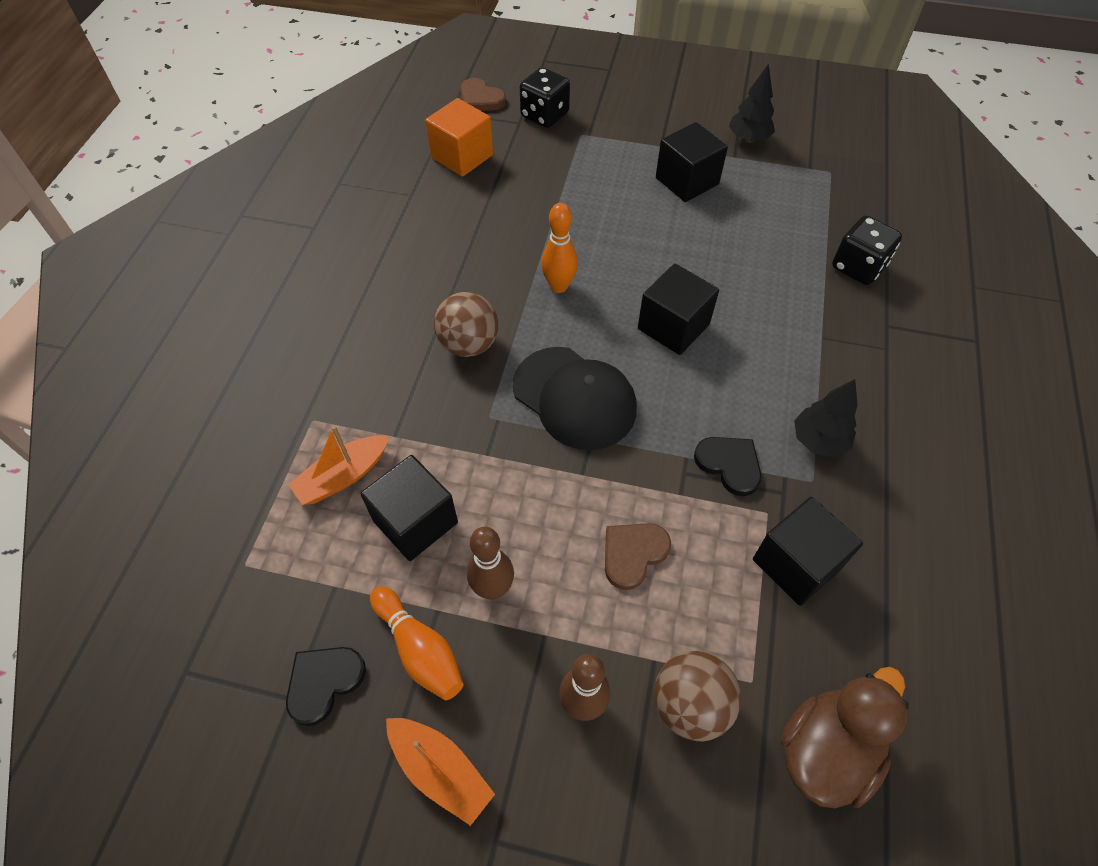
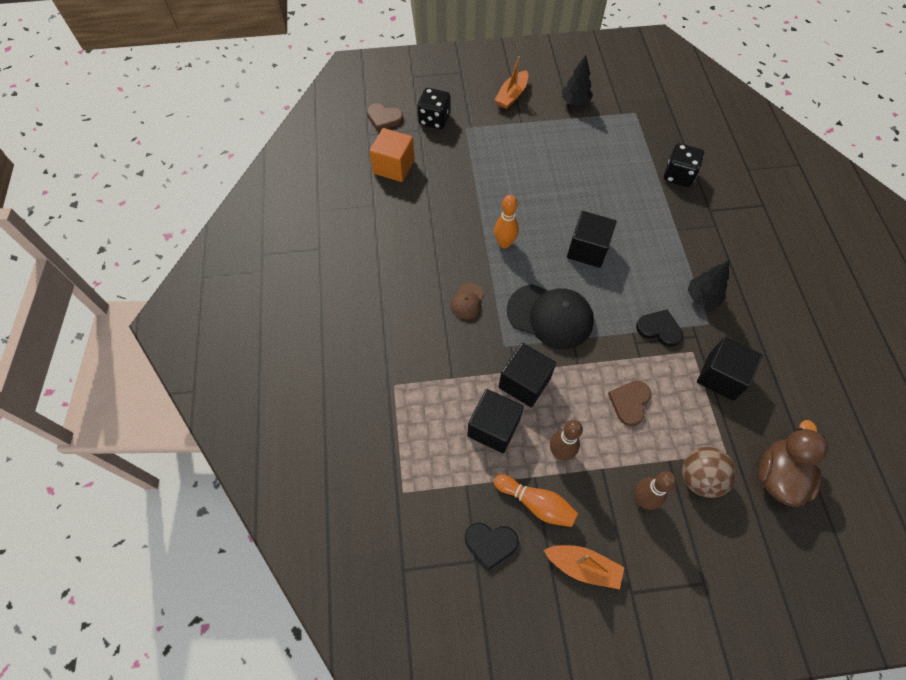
camera: 20 degrees left, 5 degrees up
(324, 682) = (490, 544): black heart -> black heart turned 105 degrees counterclockwise
(343, 476) = (433, 415): orange boat -> orange boat (511, 95)
(469, 344) = (467, 301): brown ball -> brown cap
(687, 181) = (550, 144): black cube -> black cube (524, 383)

